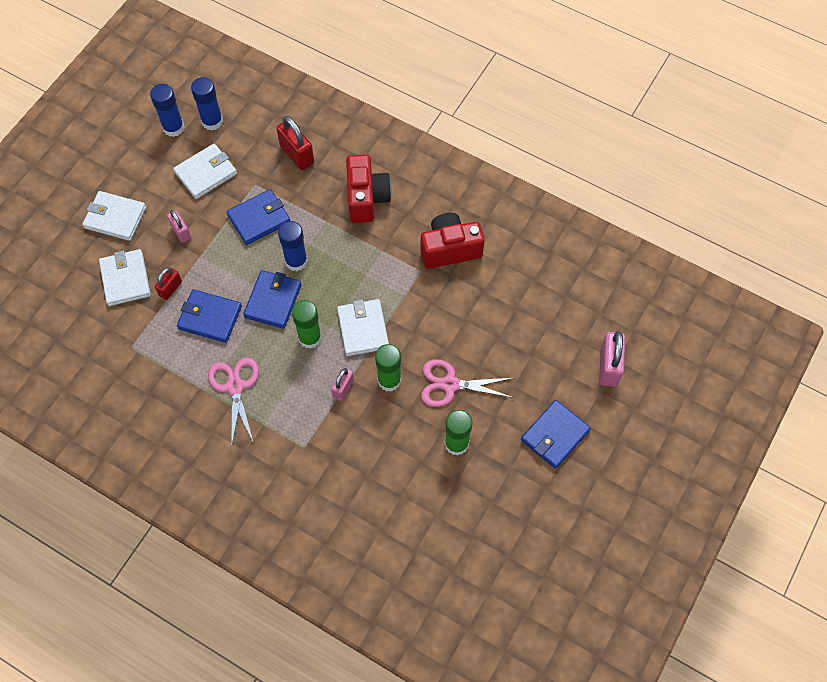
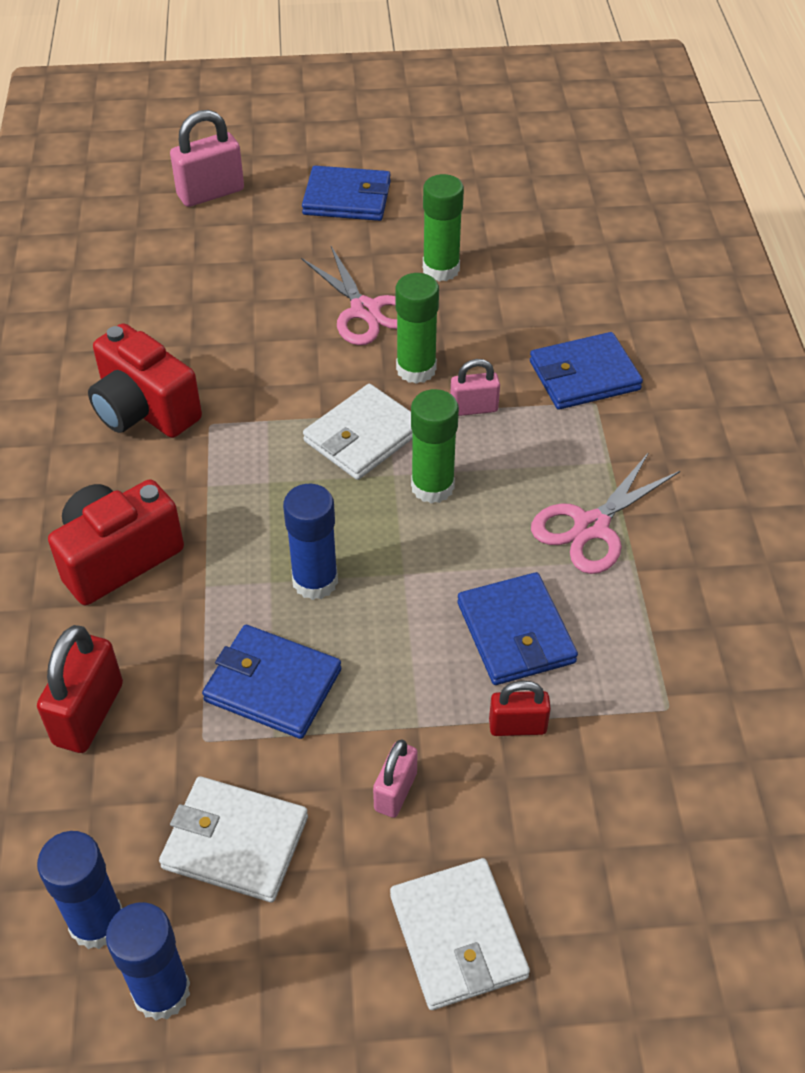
camera: 125 degrees left, 15 degrees down
(125, 279) = (563, 813): white wallet -> none
(273, 301) = (412, 568): blue wallet -> blue wallet (584, 375)

